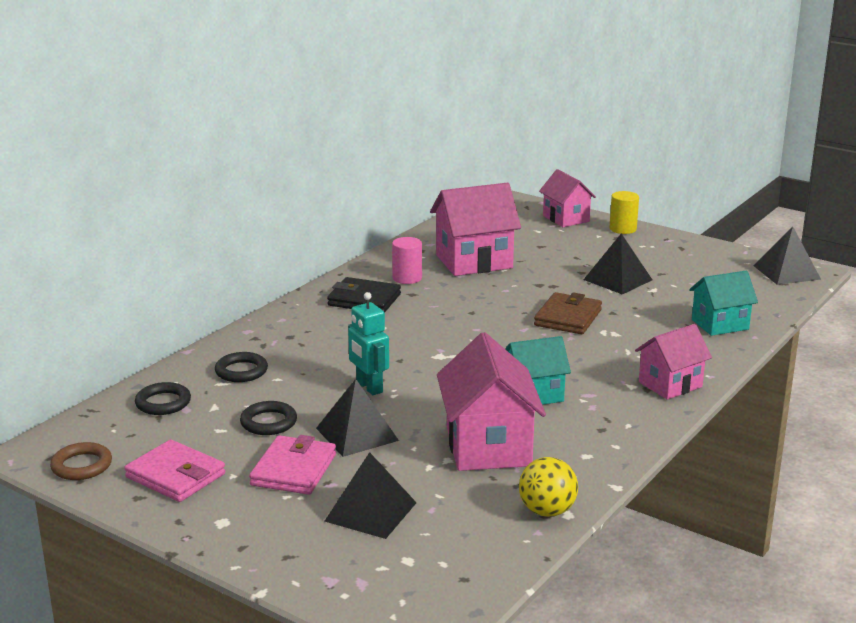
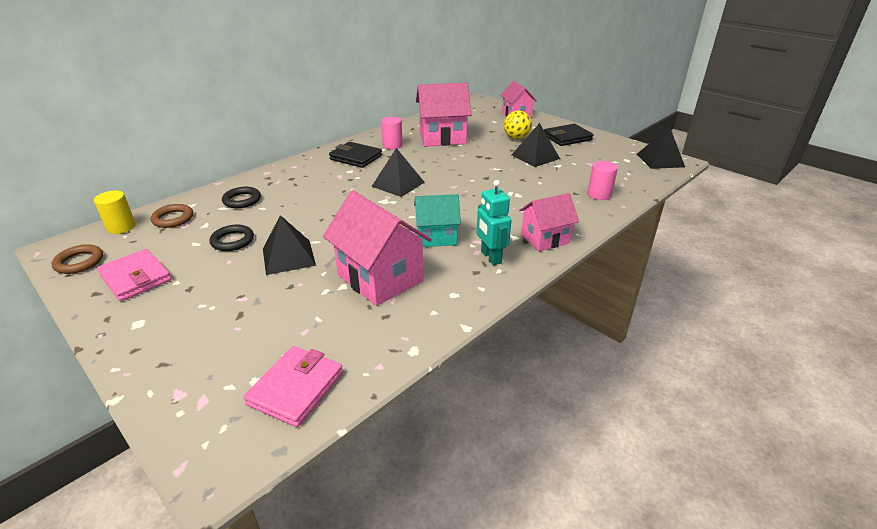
camera: 10 degrees right, 10 degrees up
(163, 403) = (173, 219): black ring -> brown ring
(294, 470) = (223, 282): pink wallet -> pink wallet (296, 388)
(369, 387) = (320, 220): turquoise robot -> turquoise robot (490, 257)
(371, 512) = (255, 328): black pyramid -> black pyramid (398, 184)
(488, 446) = (380, 278): pink house -> pink house turned 45 degrees counterclockwise
(547, 511) = (397, 345): yellow ball -> yellow ball (516, 138)
(568, 318) = (488, 181): brown wallet -> none
(623, 229) = (552, 124): yellow cylinder -> yellow cylinder (121, 227)
(651, 249) = (567, 138): none -> black wallet
(720, 324) = (599, 194): turquoise house -> pink cylinder

